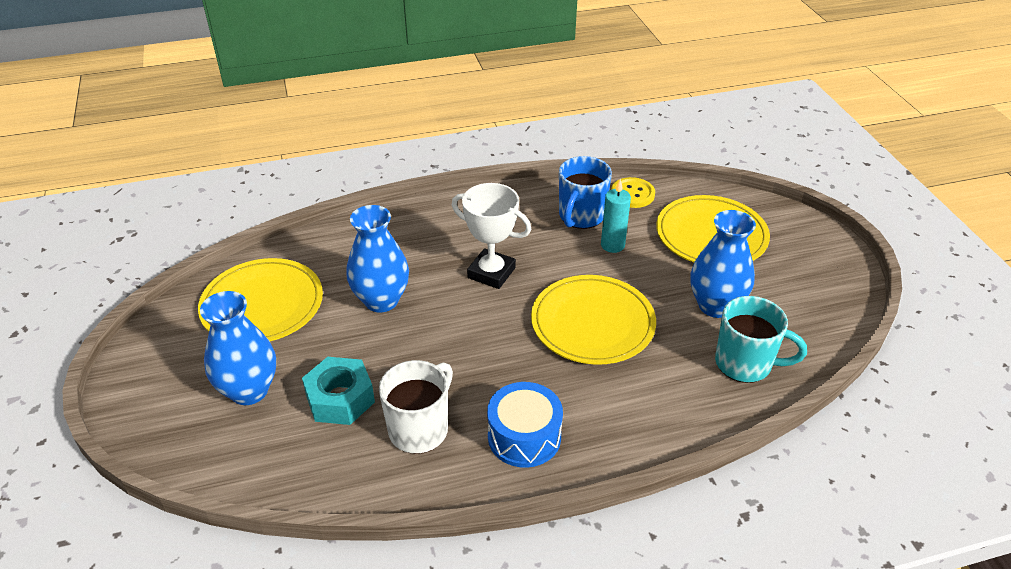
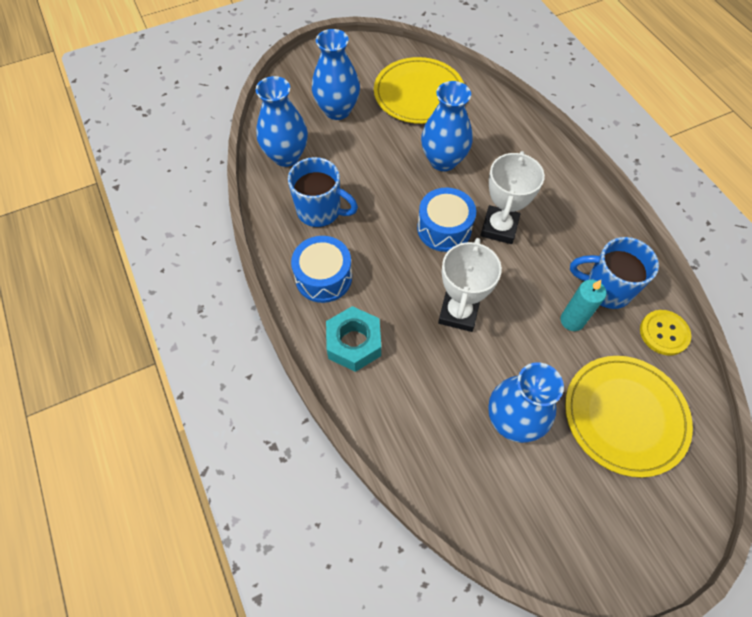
camera: 80 degrees right, 20 degrees up
(309, 458) = (286, 156): none -> blue vase
(340, 399) = (339, 160): turquoise nut -> turquoise nut (354, 343)
(420, 429) = (320, 211): white mug -> blue mug
(480, 316) = (444, 228): none -> blue drum
(592, 323) = (458, 313): yellow plate -> white trophy
(745, 364) = (438, 448): turquoise mug -> none

